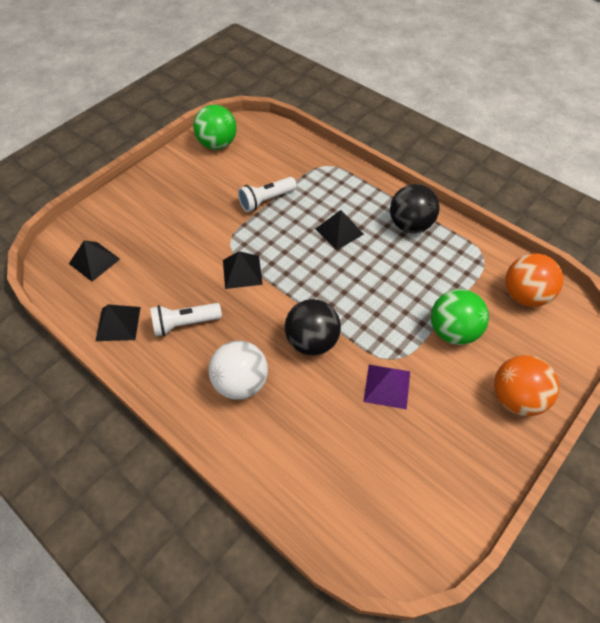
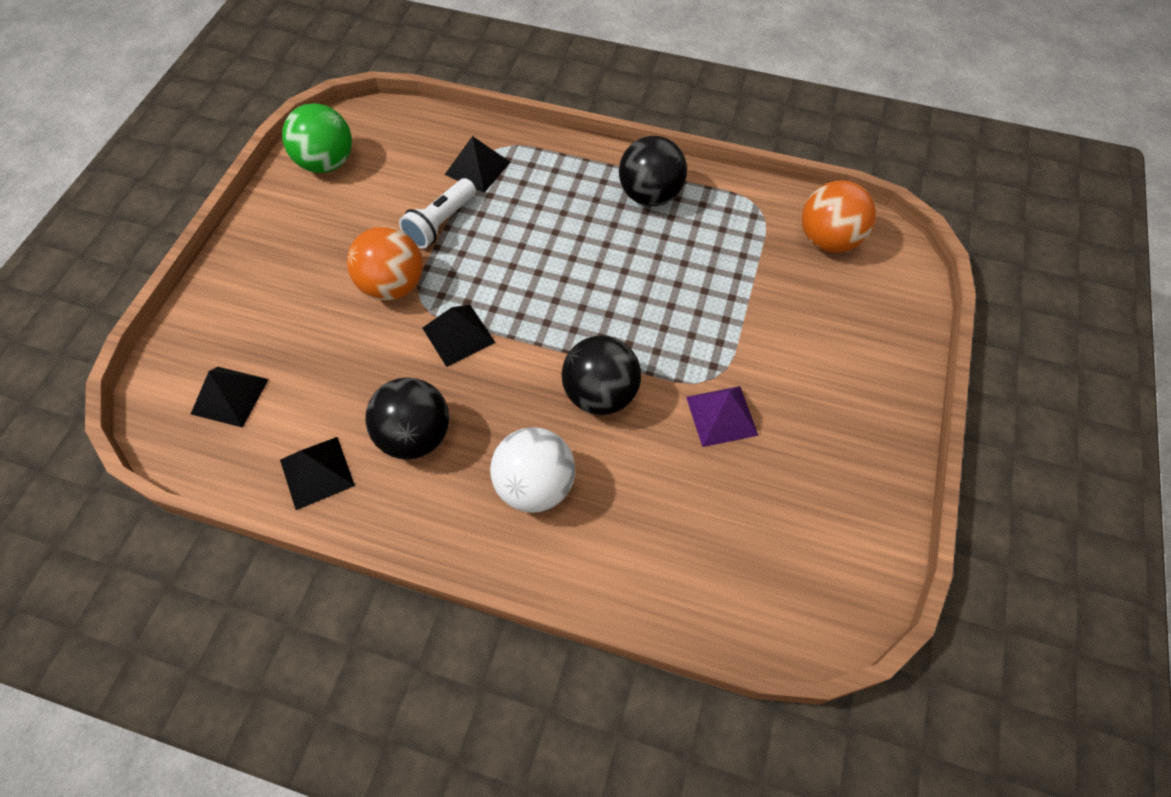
camera: 25 degrees left, 5 degrees up
(185, 324) = (415, 436): white flashlight -> black ball
(339, 231) = (562, 234): black pyramid -> black pyramid (477, 168)
(453, 331) = (767, 316): green ball -> none
(516, 398) = (876, 371): orange ball -> orange ball (393, 286)

